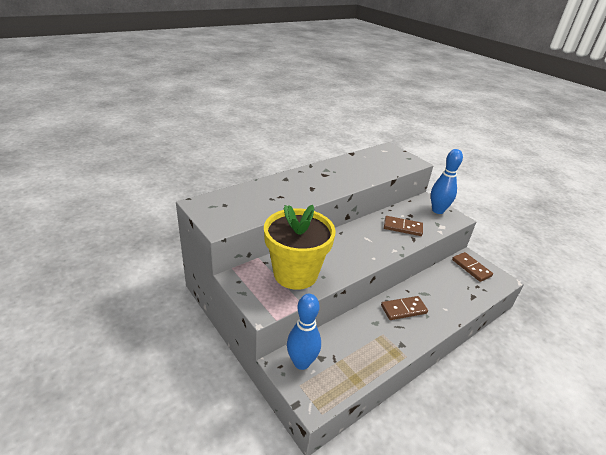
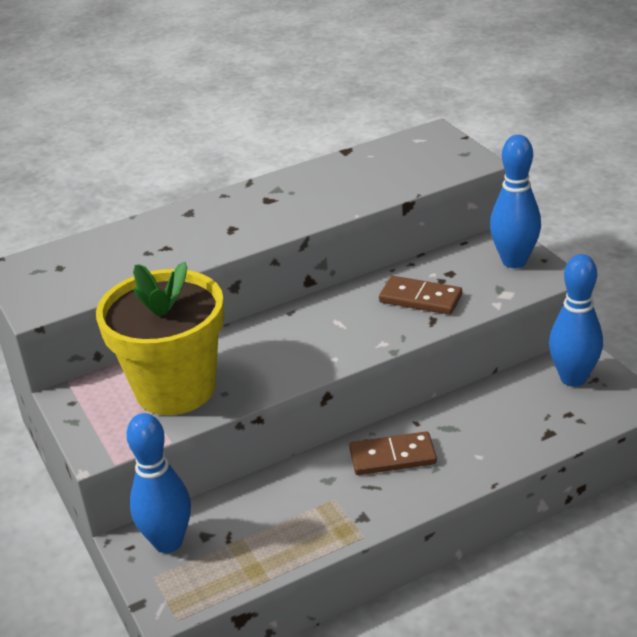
camera: 15 degrees right, 0 degrees up
(471, 268) = (573, 378): brown domino -> blue bowling pin

